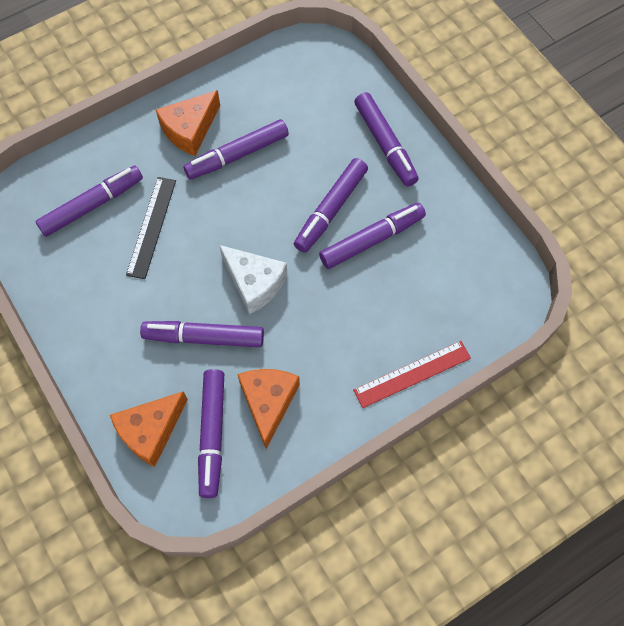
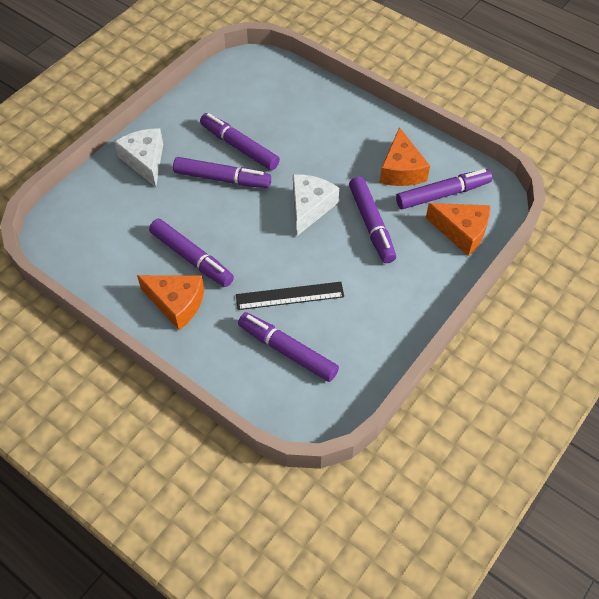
camera: 110 degrees left, 10 degrees down
(268, 403) = (401, 170): orange cheese -> orange cheese turned 75 degrees counterclockwise
(385, 144) = (145, 161): purple marker -> white cheese
(412, 374) = (338, 99): red ruler -> none

